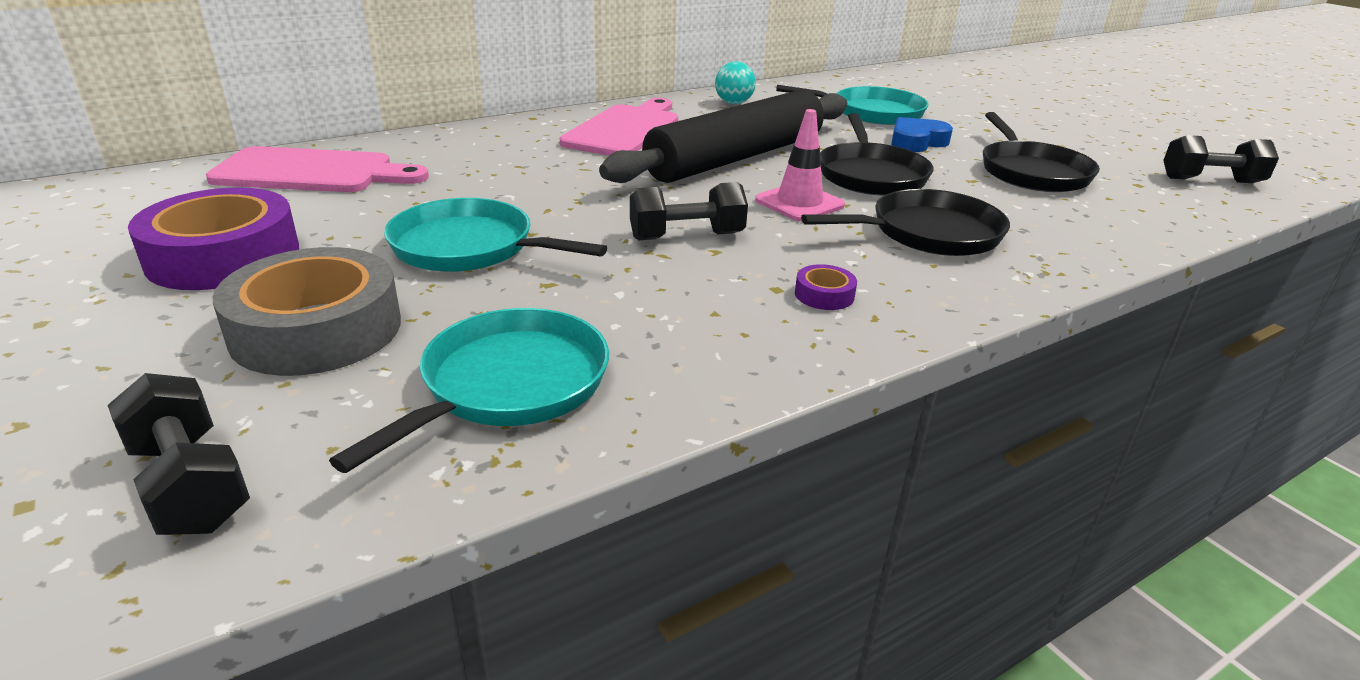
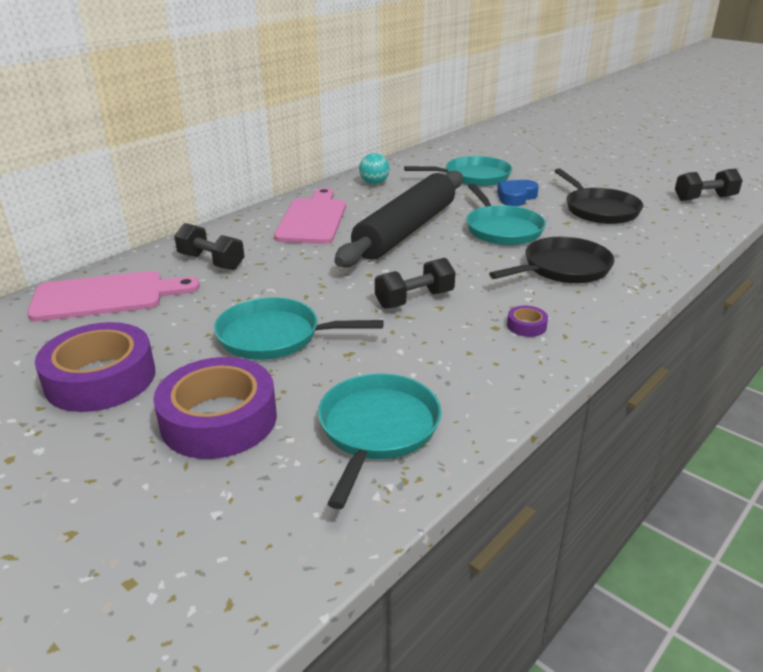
camera: 15 degrees left, 0 degrees up
(191, 485) = (229, 542): black dumbbell -> black dumbbell (211, 262)
(316, 329) = (219, 419): grey tape -> purple tape
(799, 203) = (470, 260): pink traffic cone -> none
(871, 175) = (502, 229): black pan -> turquoise pan

